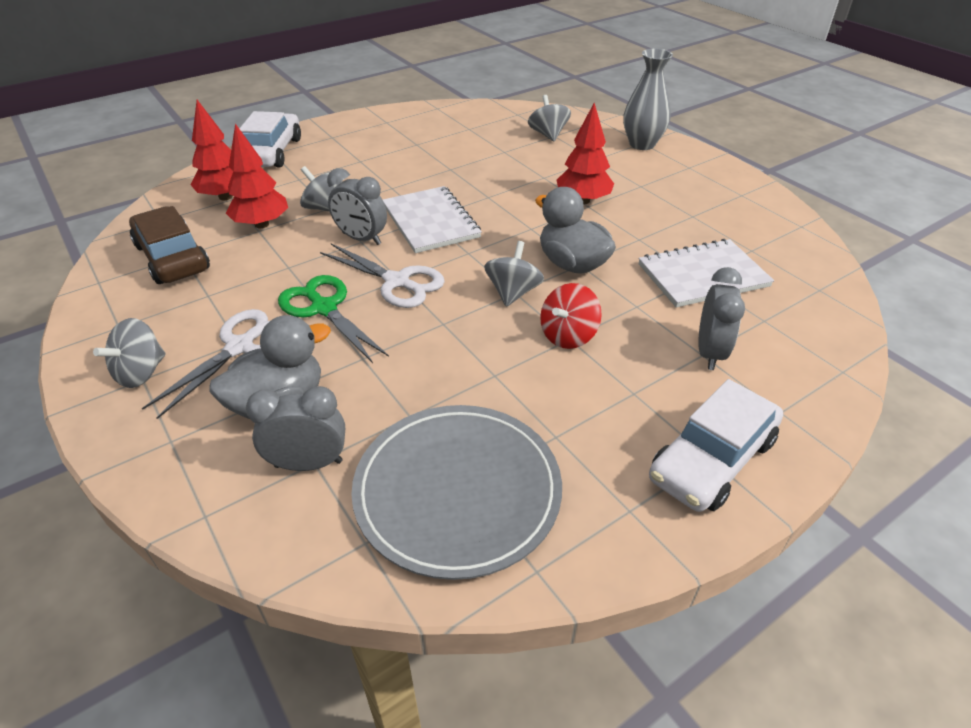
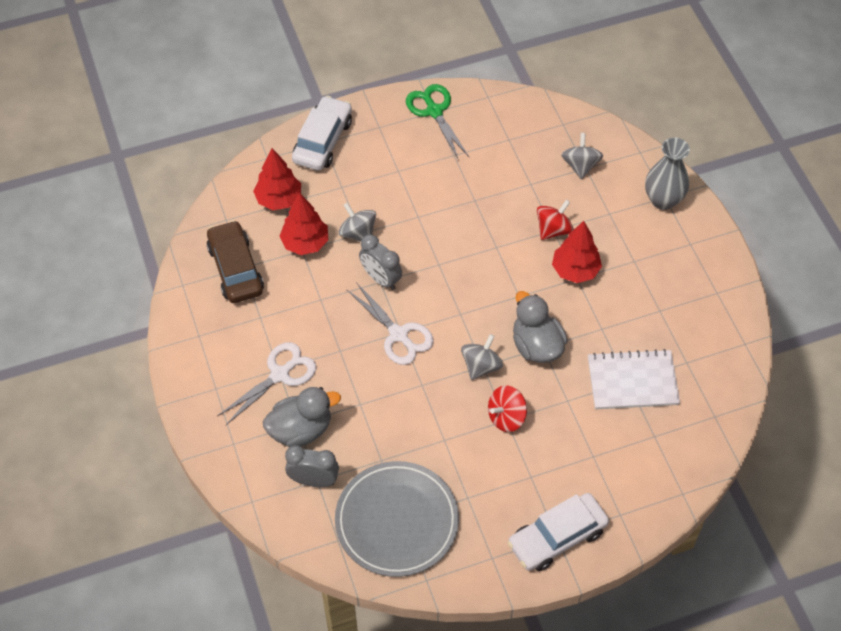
camera: 15 degrees right, 15 degrees up
(141, 372) = (215, 383): grey spinning top -> none
(324, 308) = (341, 350): green scissors -> green scissors (434, 111)
(431, 221) = (440, 269): white notebook -> none
(543, 177) = (553, 230): none -> red spinning top
(709, 352) = (599, 456): grey clock -> none

